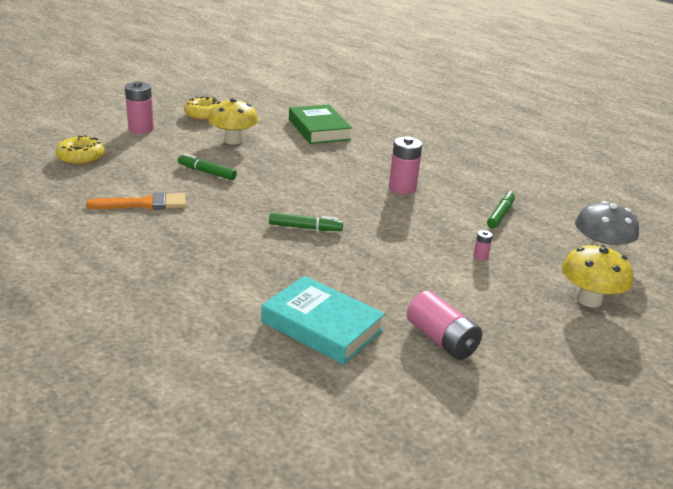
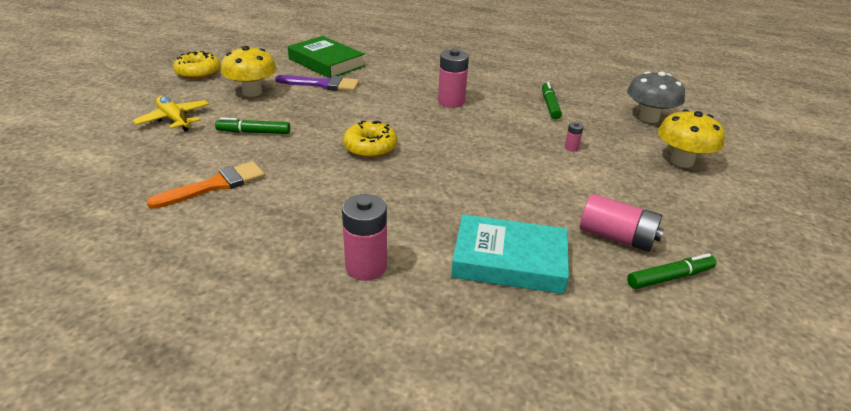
camera: 25 degrees left, 5 degrees up
(81, 158) = (94, 152): yellow donut -> yellow donut (370, 147)
(141, 129) = (139, 102): pink battery -> pink battery (366, 267)
(155, 148) = (174, 119): none -> yellow plane
(298, 147) = (323, 84): none -> purple brush
(305, 228) = (402, 164): green marker -> green marker (669, 277)

